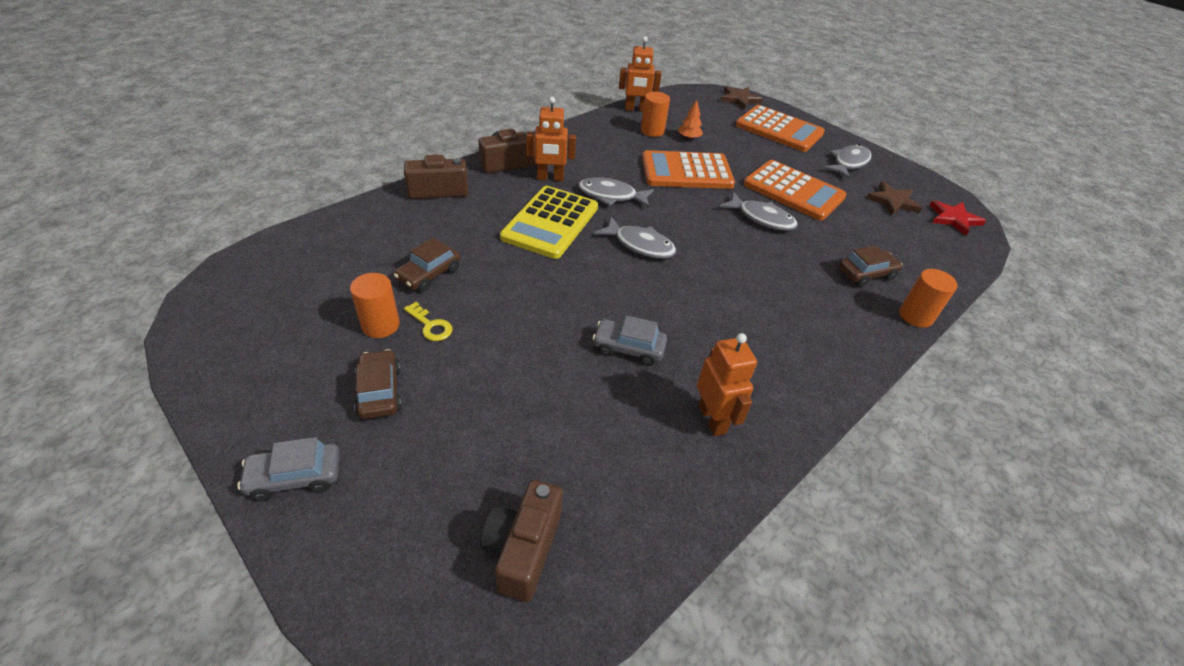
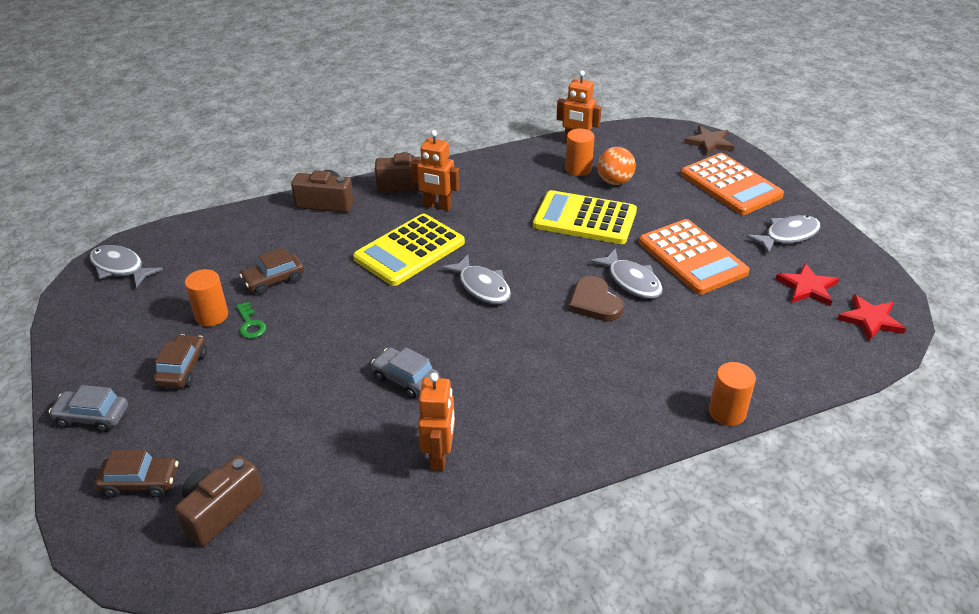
camera: 25 degrees right, 5 degrees down
(430, 325) = (250, 324): yellow key -> green key
(611, 196) = (486, 233): grey fish -> grey fish (120, 268)
(686, 171) = (584, 219): orange calculator -> yellow calculator
(689, 138) = (614, 181): orange tree -> orange ball
(745, 242) = (594, 302): none -> brown heart
(866, 274) = (705, 359): brown car -> brown car (140, 482)
(893, 201) = (807, 287): brown star -> red star

